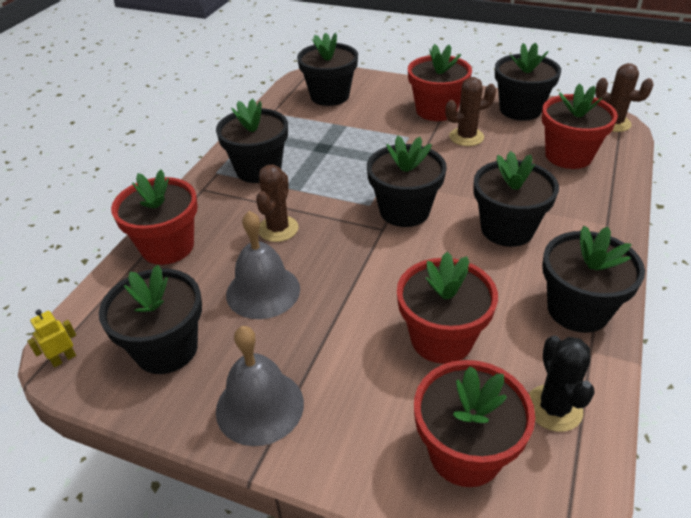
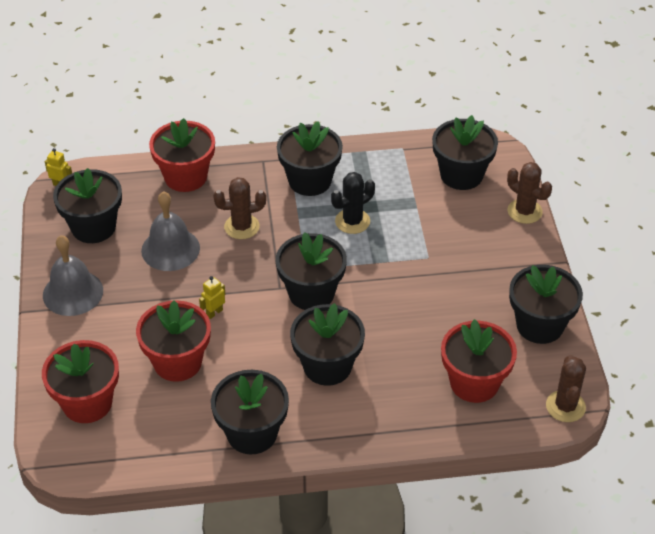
camera: 60 degrees right, 5 degrees up
(384, 285) = (214, 312): none -> yellow robot
(436, 110) = (490, 261): red flower pot -> none
(466, 137) = (456, 298): brown cactus -> brown cactus (524, 211)
(554, 408) = (146, 439): black cactus -> black cactus (352, 221)

